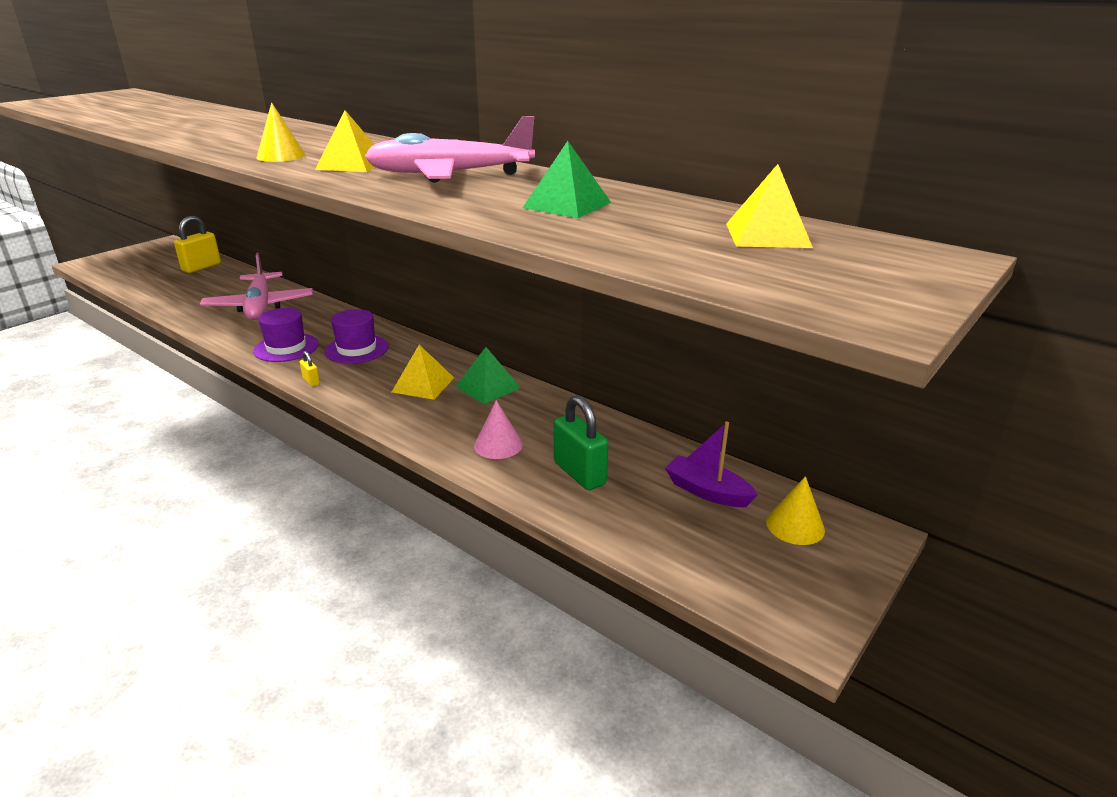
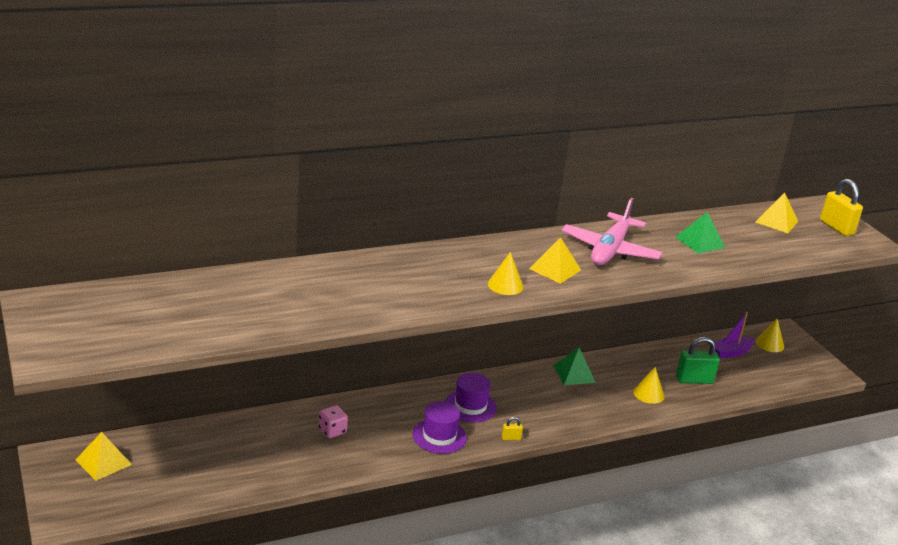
camera: 65 degrees left, 0 degrees up
(201, 267) = (177, 444): yellow padlock -> yellow padlock (836, 227)
(260, 306) = (332, 431): pink plane -> pink dice
(423, 384) = (552, 395): yellow pyramid -> yellow pyramid (103, 462)
(498, 445) = (648, 394): pink cone -> yellow cone

